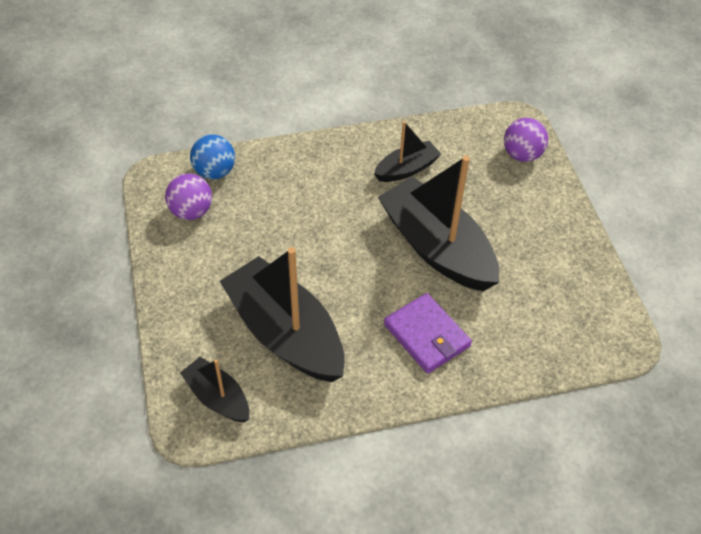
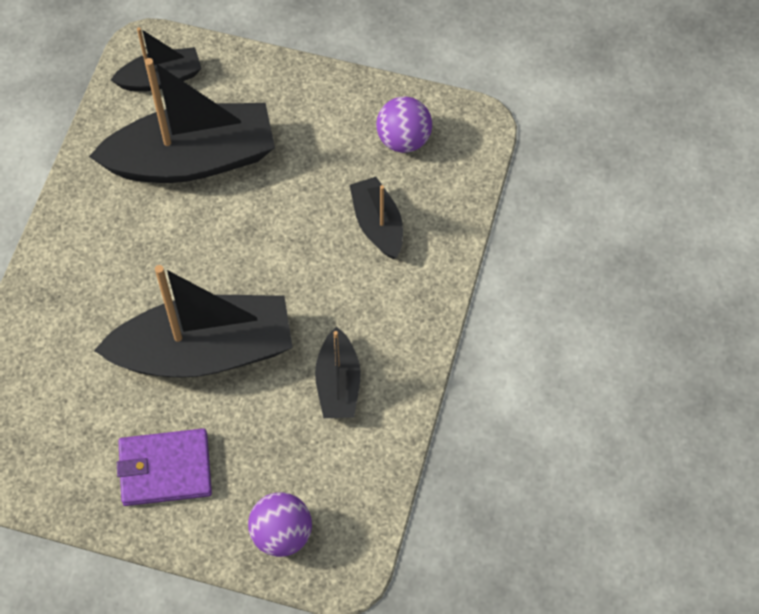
camera: 120 degrees right, 10 degrees up
(215, 172) = (451, 183): blue ball -> none
(273, 197) = (378, 224): none -> black boat
(427, 335) = (105, 280): purple wallet -> purple wallet (165, 469)

